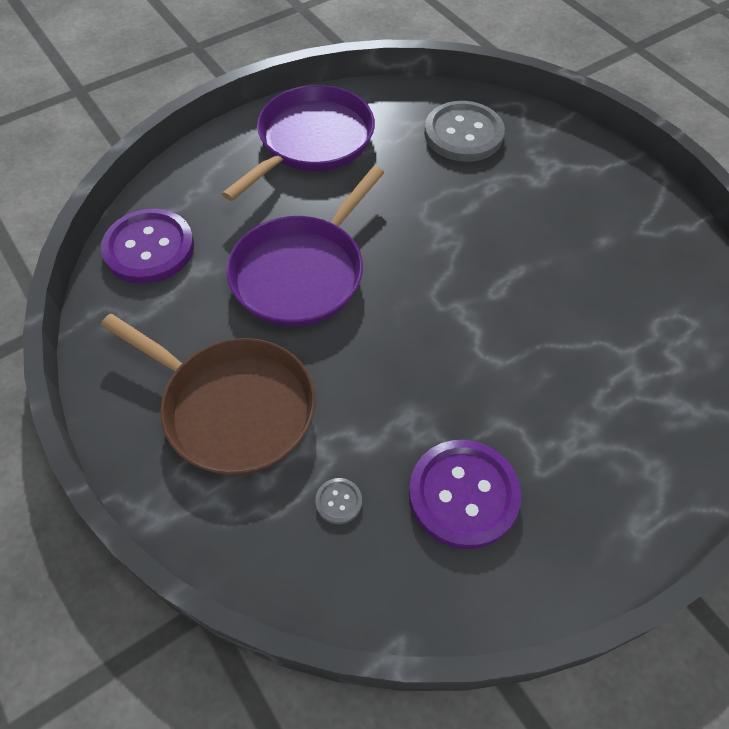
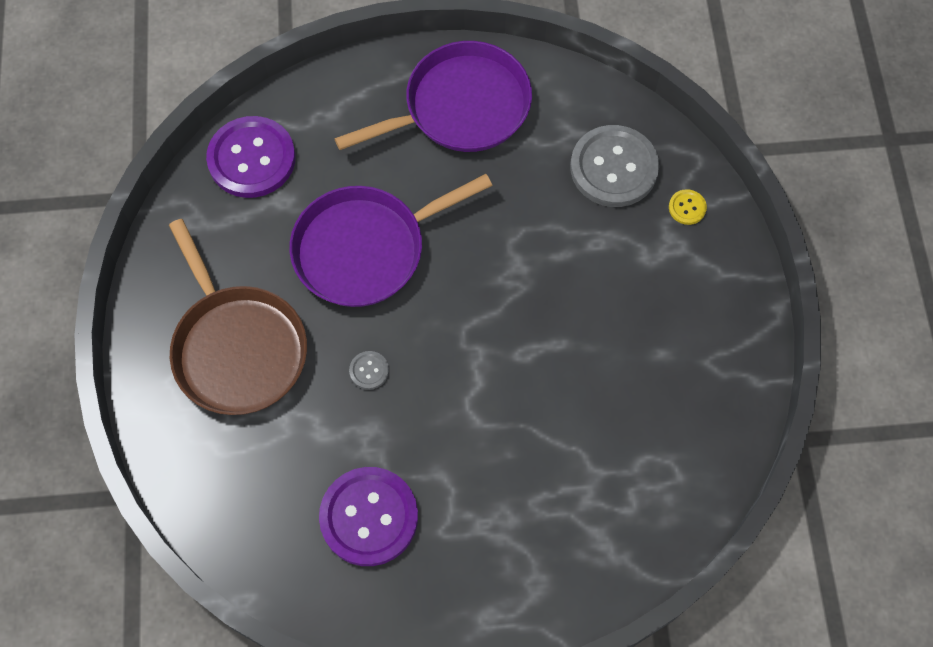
camera: 30 degrees right, 10 degrees up
(338, 501) = (272, 470): grey button -> grey button (369, 371)
(538, 137) = (687, 208): none -> yellow button

